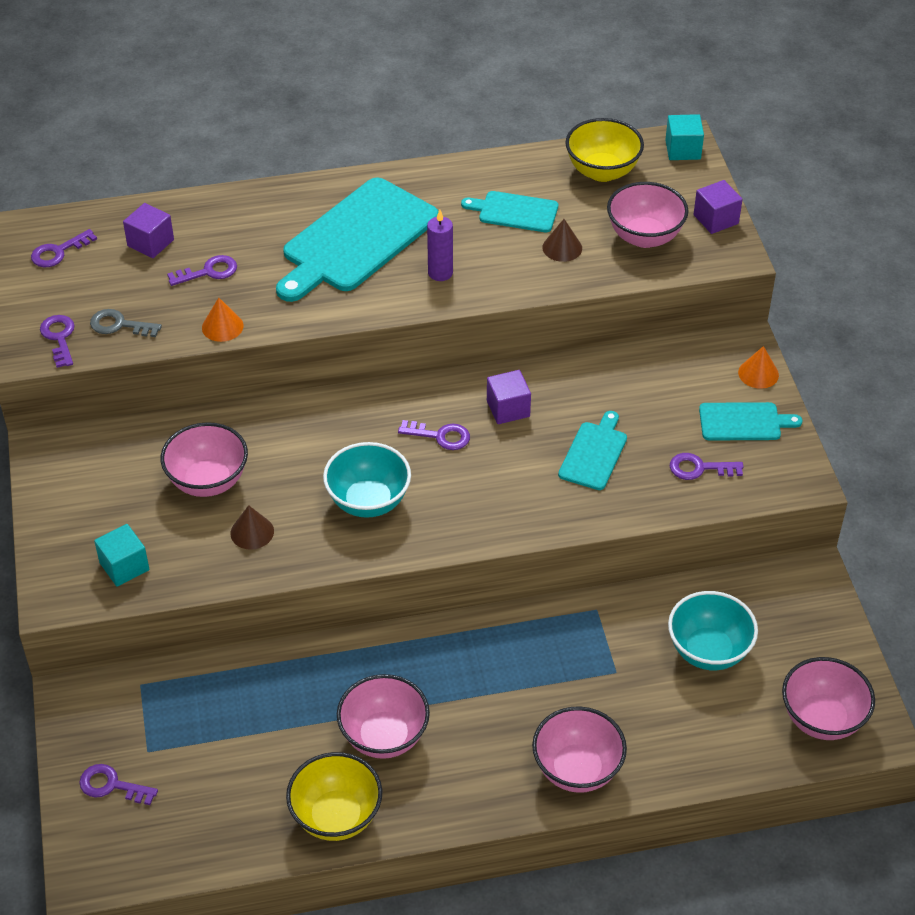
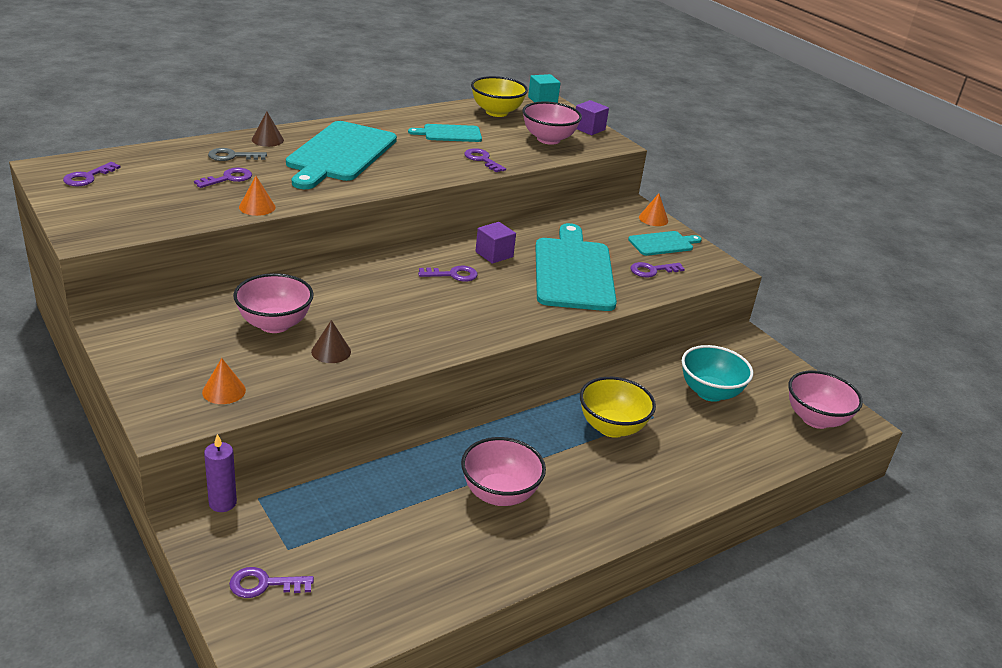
camera: 25 degrees left, 15 degrees down
(59, 337) = (111, 225): purple key -> purple key (482, 160)
(119, 325) = (164, 213): grey key -> grey key (232, 156)
(124, 566) = (224, 391): turquoise cube -> orange cone
(150, 243) = (169, 167): purple cube -> none
(336, 816) = (491, 562): yellow bowl -> yellow bowl (611, 427)
(368, 501) = (419, 319): turquoise bowl -> none
(440, 273) = (416, 166): purple candle -> purple candle (222, 503)
(562, 248) = (495, 148): brown cone -> brown cone (267, 140)
(577, 769) = (668, 486): pink bowl -> none
(594, 453) = (573, 271): turquoise cutting board -> turquoise cutting board, size x1.98

